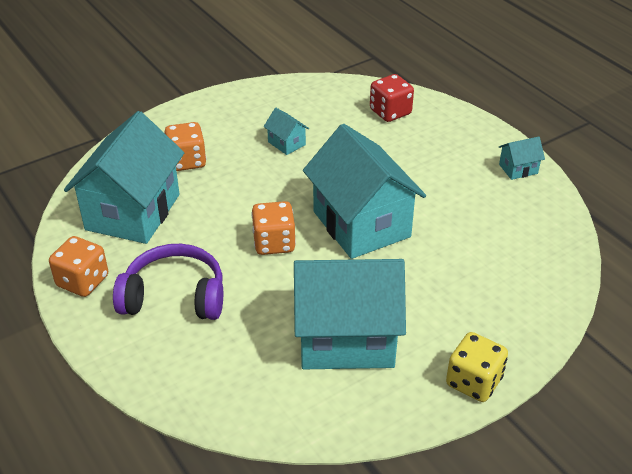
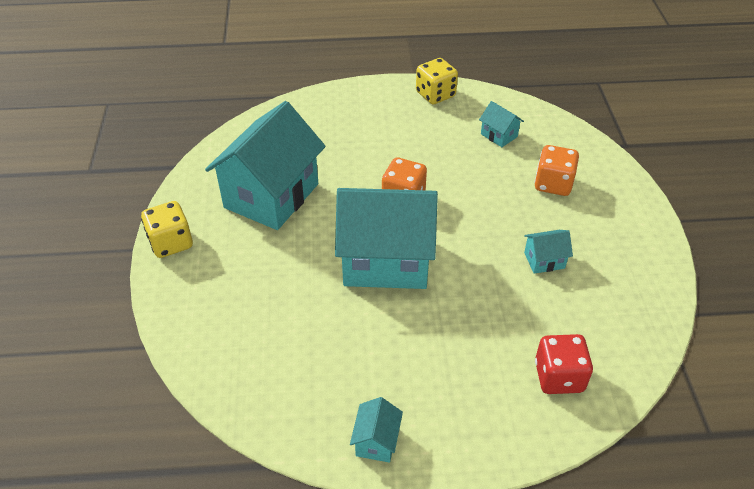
camera: 120 degrees right, 5 degrees up
(83, 281) = (435, 94): orange dice -> yellow dice
(133, 212) = (499, 135): turquoise house -> turquoise house, size x0.41
(174, 296) = (386, 129): purple headphones -> none

